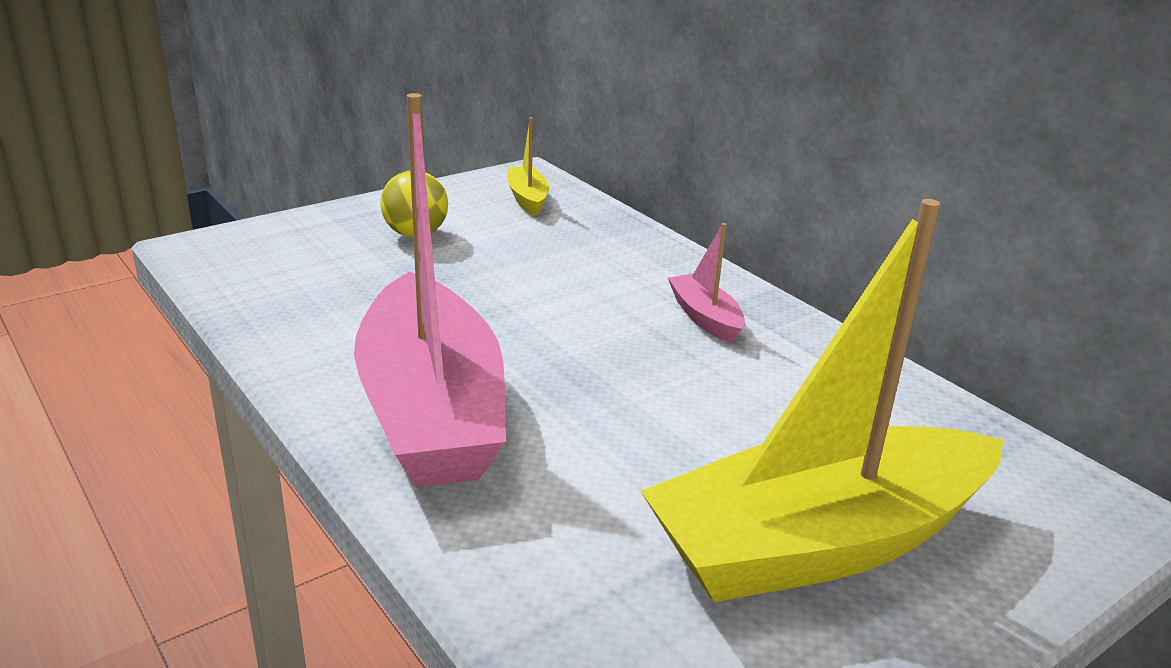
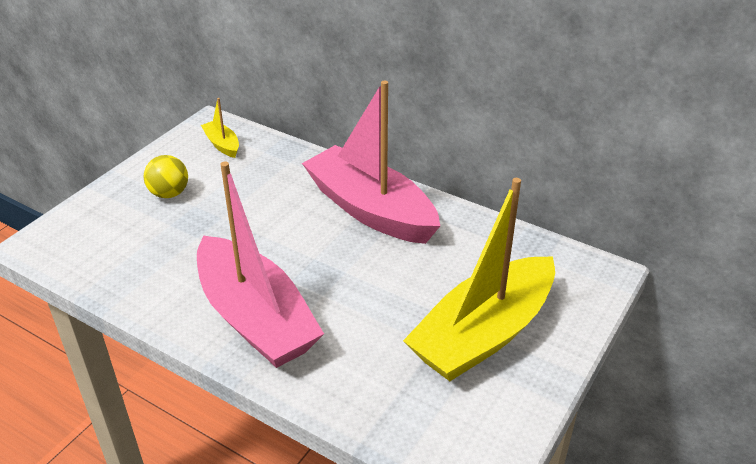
camera: 20 degrees left, 10 degrees up
(705, 318) = (371, 210): pink boat -> pink boat, size x2.41

